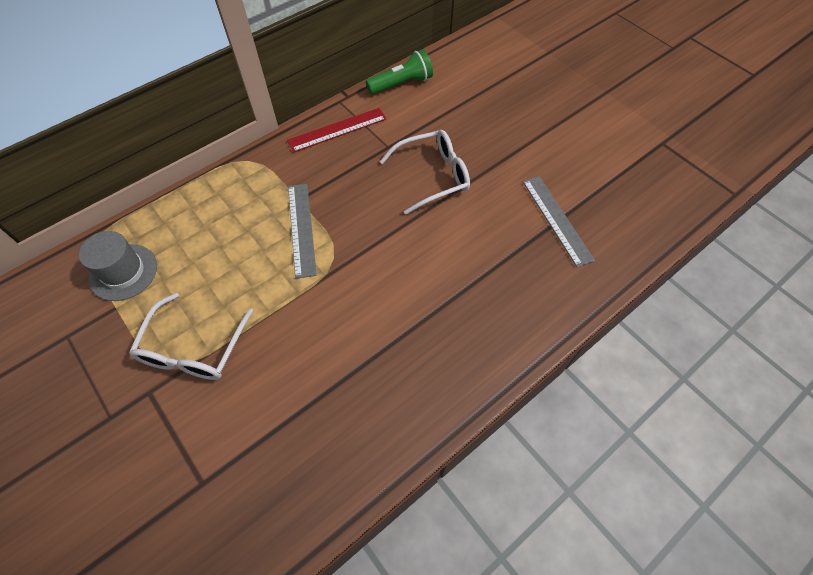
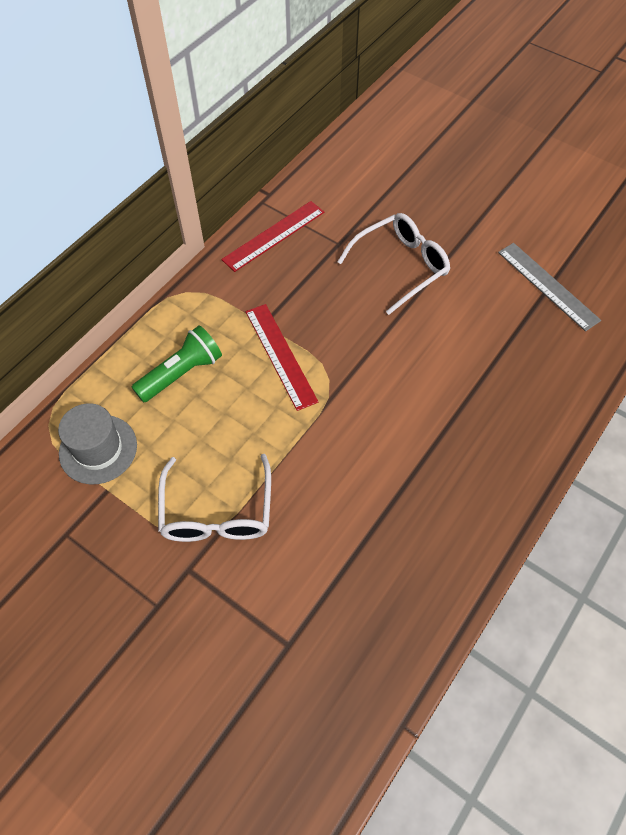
camera: 15 degrees left, 0 degrees up
(301, 229) = (280, 355): grey ruler -> red ruler
(401, 84) = (325, 168): green flashlight -> green flashlight (181, 373)

